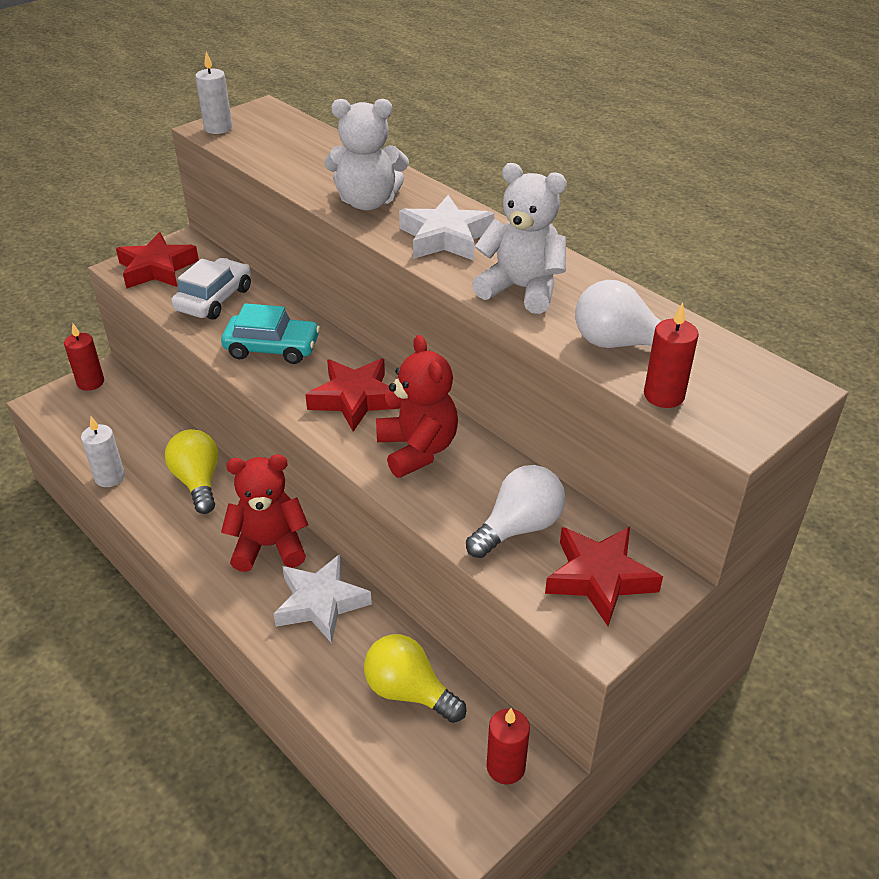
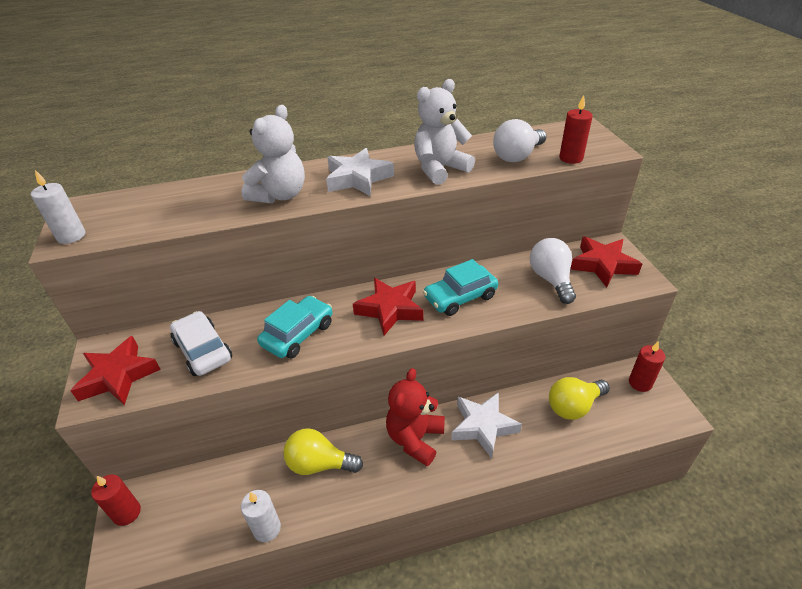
camera: 60 degrees left, 0 degrees up
(417, 449) = (460, 297): red teddy bear -> turquoise car

